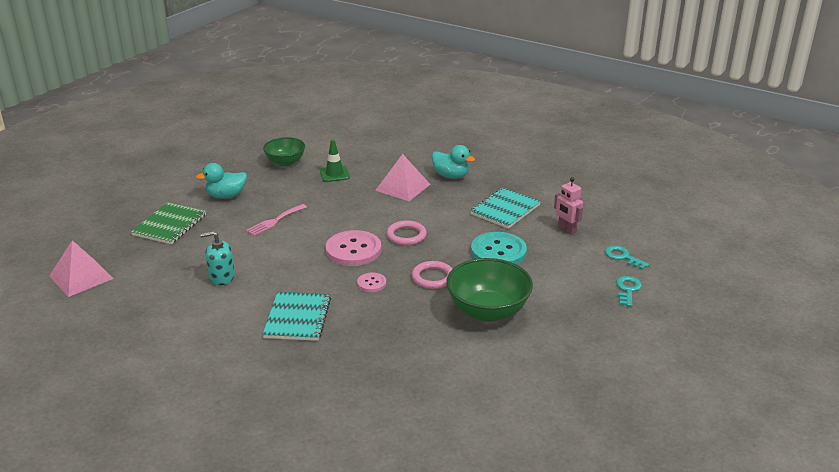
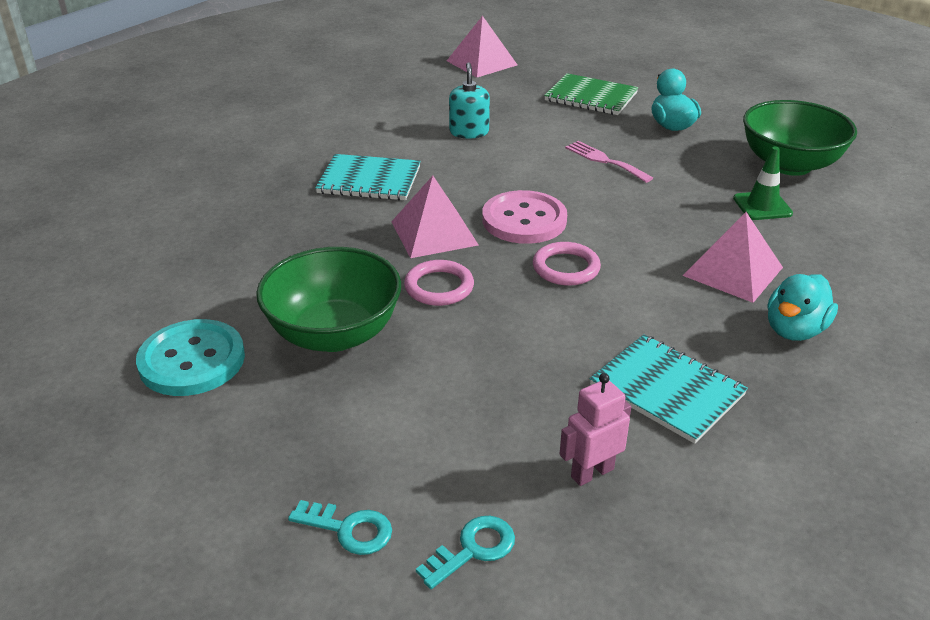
camera: 95 degrees right, 5 degrees up
(285, 162) = (789, 165): green bowl -> green bowl, size x1.57
(371, 283) = (434, 233): pink button -> pink pyramid
(498, 252) = (509, 364): turquoise button -> turquoise button (192, 360)

